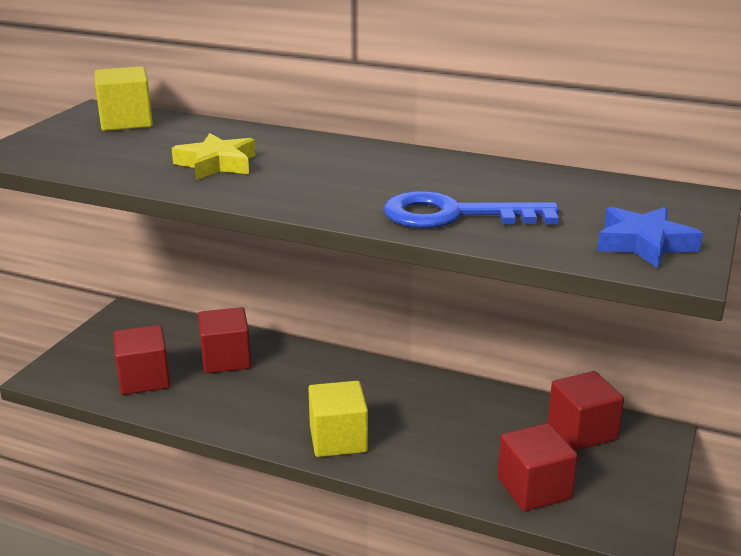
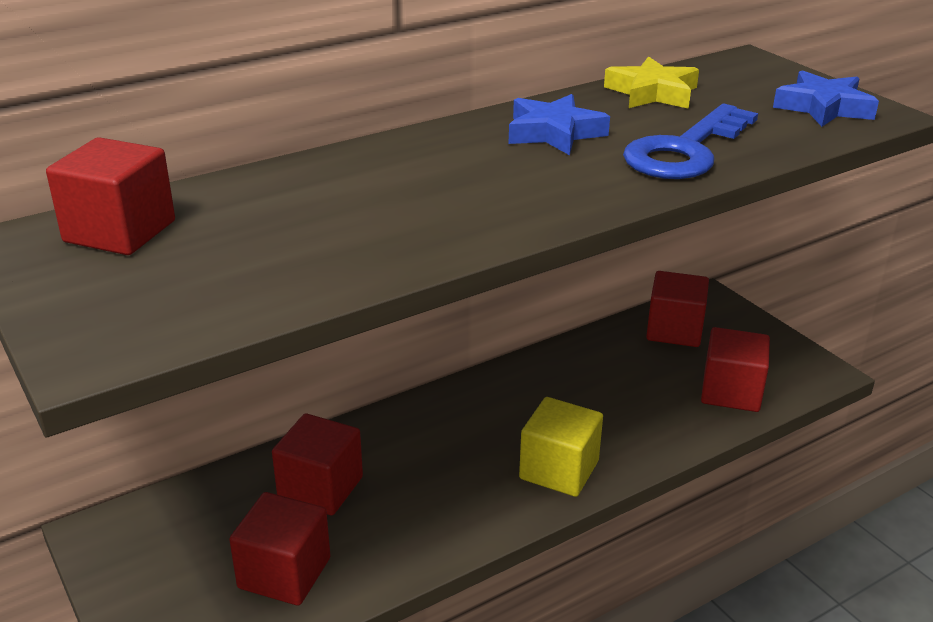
camera: 55 degrees left, 5 degrees up
(126, 122) = (120, 231): yellow cube -> red cube
(216, 164) = (380, 217): yellow star -> yellow star (652, 93)
(414, 172) = (554, 133): none -> blue star

